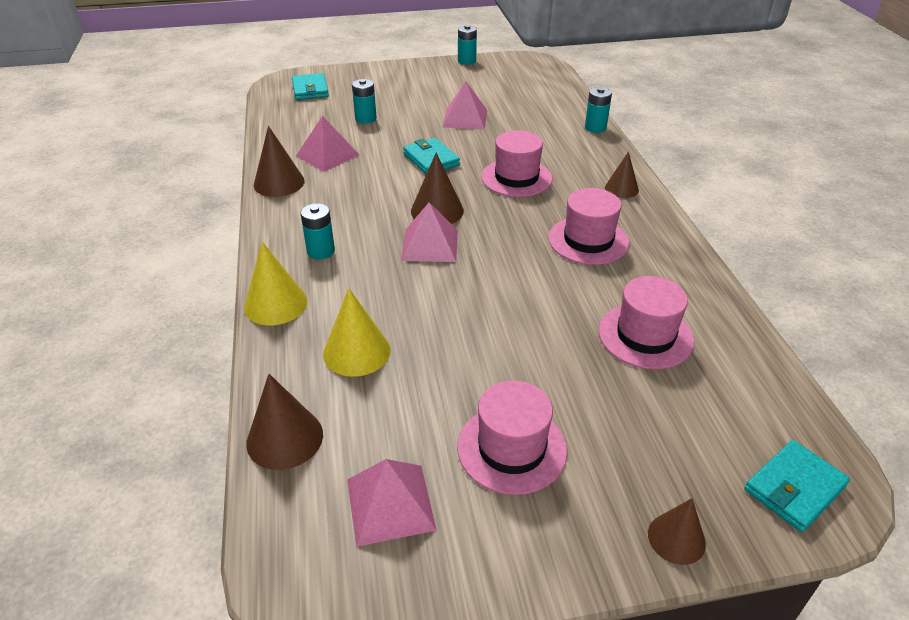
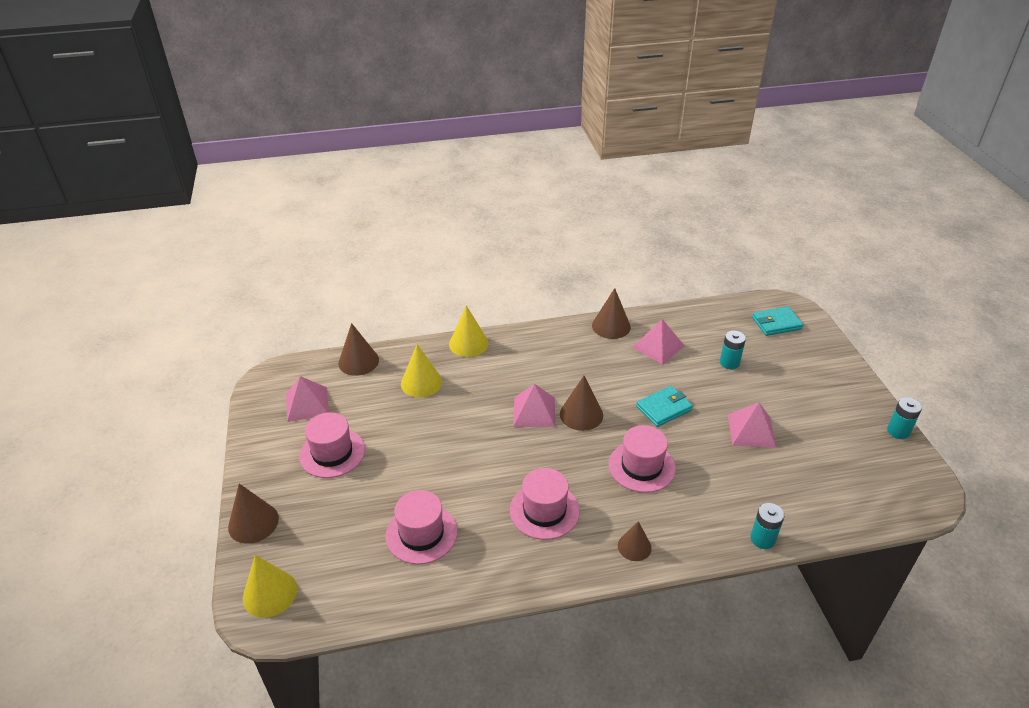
camera: 90 degrees right, 0 degrees up
(321, 251) = (524, 357): turquoise battery -> none
(676, 538) = (253, 522): brown cone -> brown cone, size x1.51
(794, 488) = (270, 593): turquoise wallet -> yellow cone

